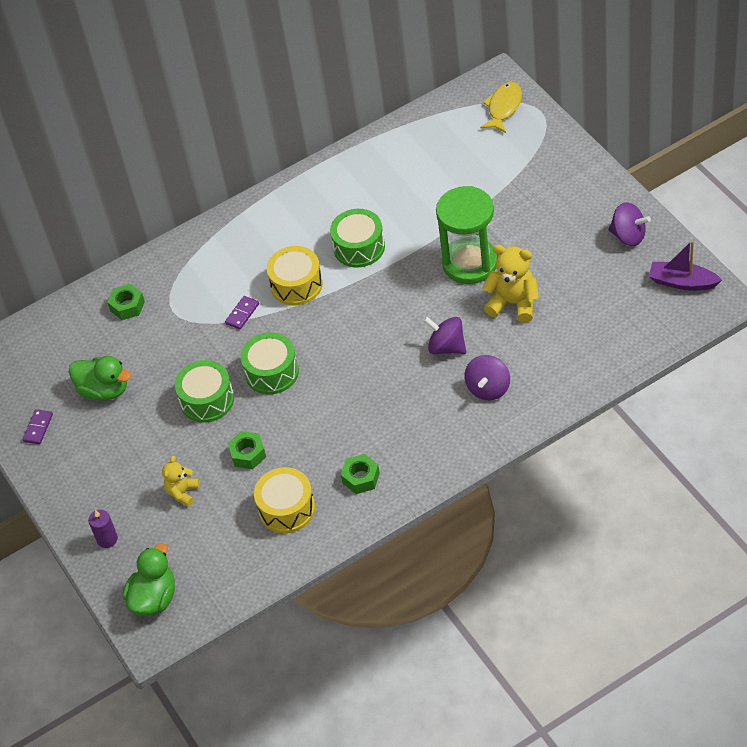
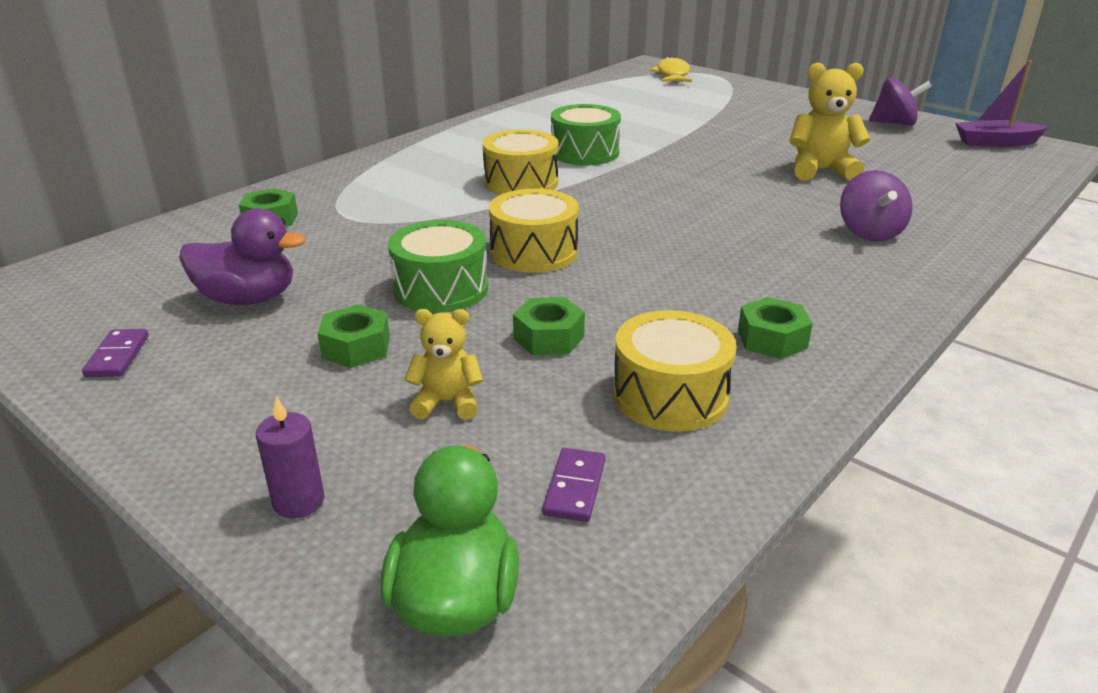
camera: 25 degrees left, 20 degrees down
(104, 390) = (248, 298): green duck -> purple duck
(151, 443) = (356, 347): none -> green nut
(182, 492) = (447, 402): yellow teddy bear -> yellow teddy bear turned 90 degrees clockwise
(242, 314) = (456, 209): purple domino -> purple domino (575, 487)
(272, 372) = (534, 252): green drum -> yellow drum
(447, 347) = (772, 207): purple spinning top -> none
(470, 263) = (734, 151): green hourglass -> none

